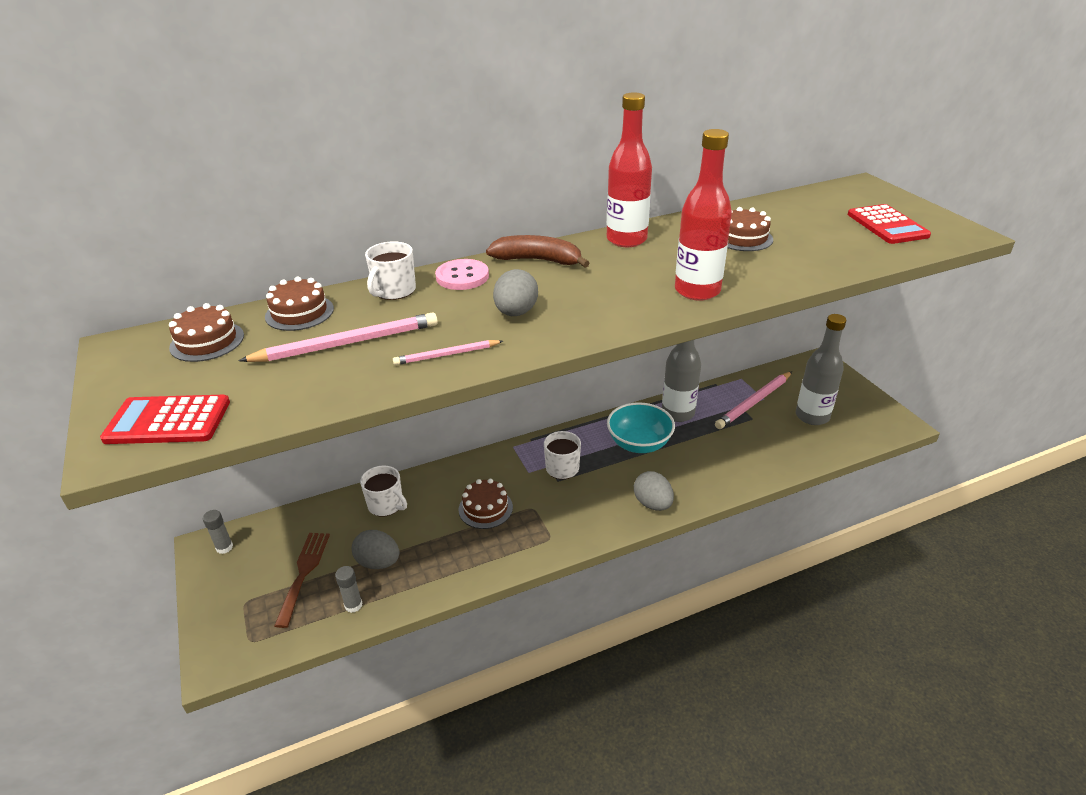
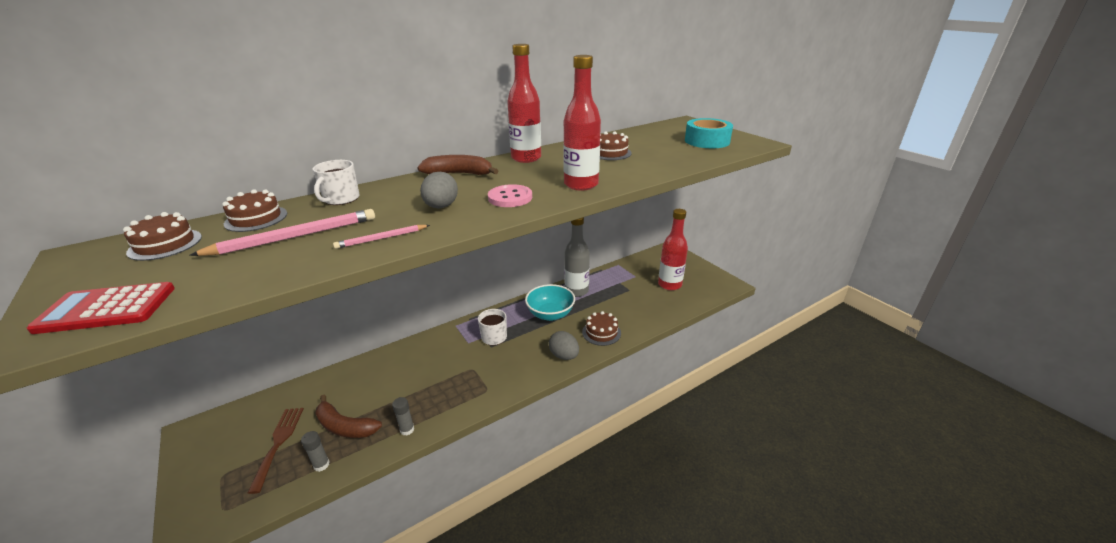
camera: 10 degrees left, 5 degrees down
(224, 547) = (207, 430): grey glue stick -> grey glue stick (407, 429)
(378, 562) = (345, 426): grey egg -> brown banana
(386, 505) = (353, 379): white mug -> none
(462, 277) = (398, 187): pink button -> pink button (510, 198)
(485, 508) = (435, 373): brown cake -> brown cake (601, 332)
(754, 402) = (629, 279): pink pencil -> none
(812, 416) = (669, 285): grey bottle -> red bottle
(887, 225) = (707, 141): red calculator -> turquoise tape

